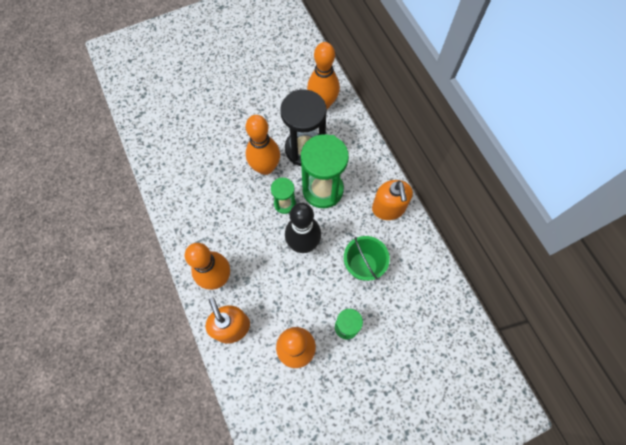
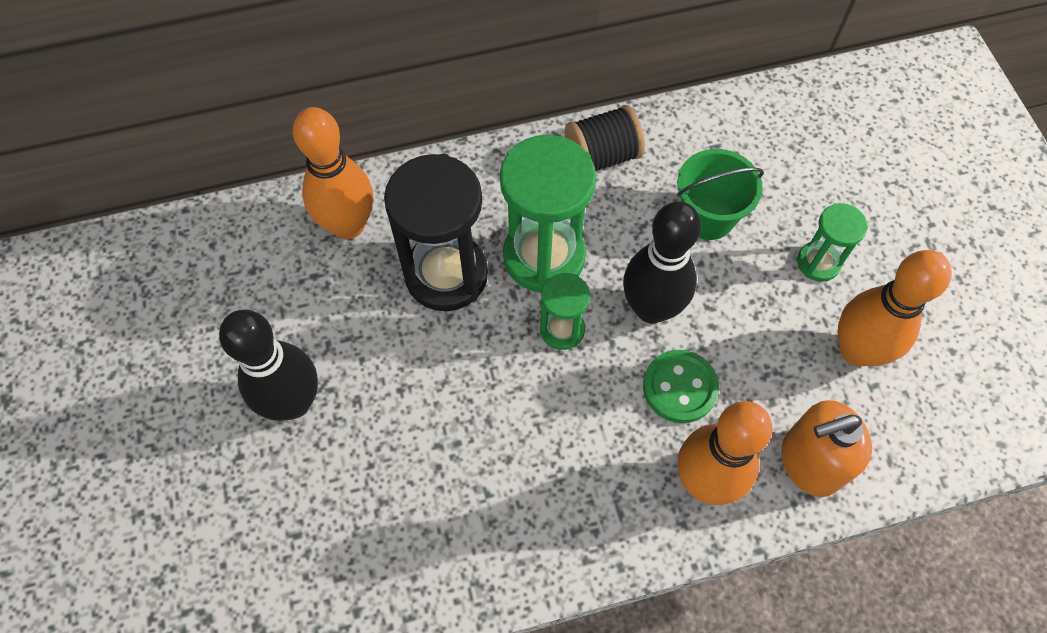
camera: 80 degrees left, 5 degrees down
(233, 103) = (293, 402): none -> black bowling pin
(263, 261) = (679, 387): none -> green button
(265, 167) = (472, 355): orange bowling pin -> none
(388, 208) = (602, 156): orange soap dispenser -> black spool

